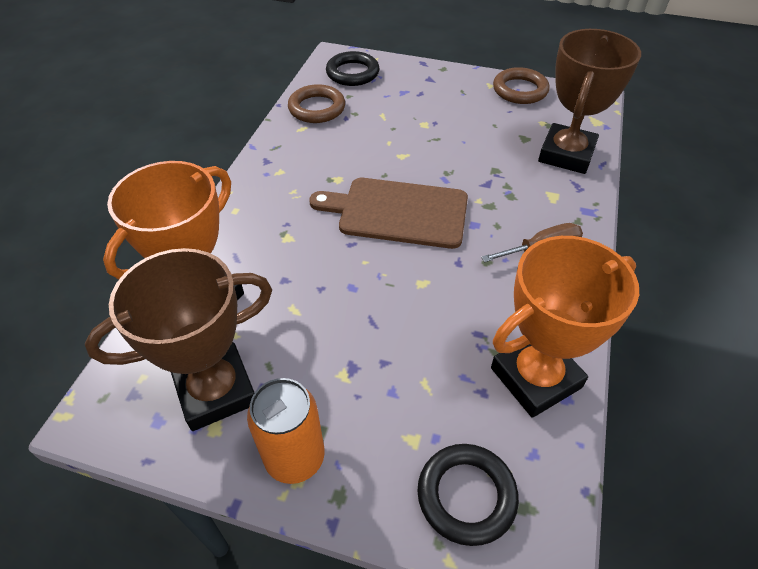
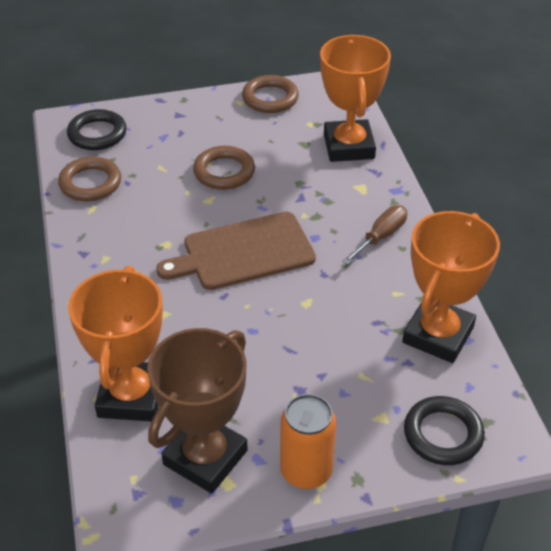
camera: 30 degrees left, 5 degrees down
(433, 137) = (224, 172): none -> brown ring
(566, 154) = (349, 146): brown trophy -> orange trophy

